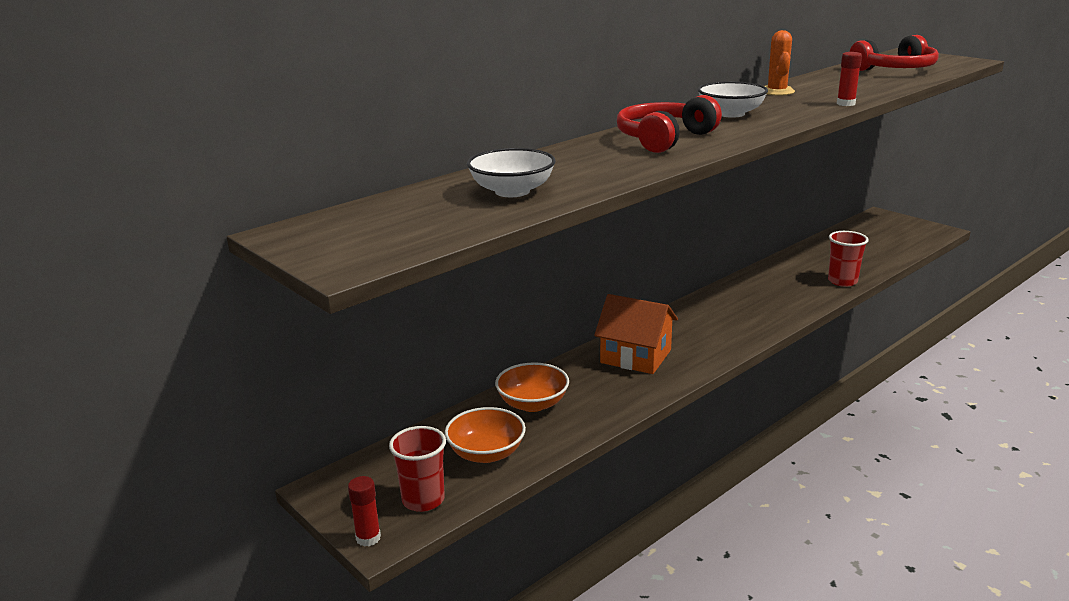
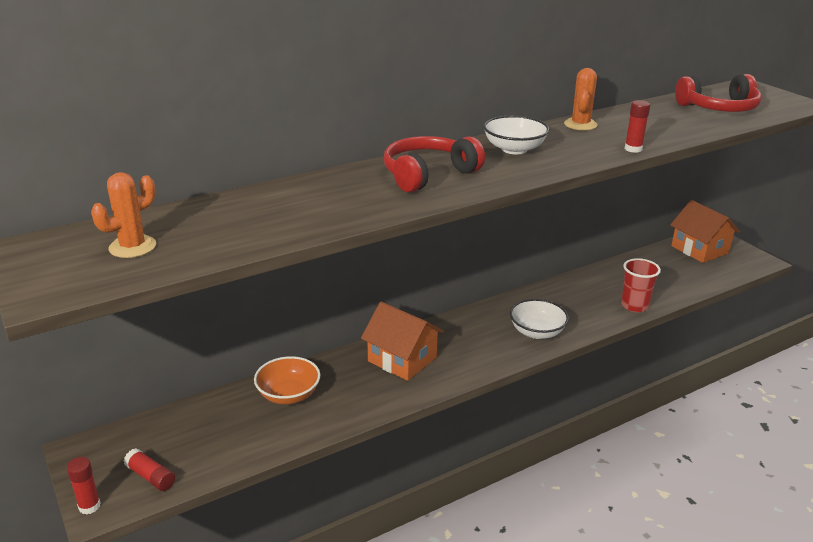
camera: 10 degrees right, 5 degrees up
(407, 220) = (132, 247): none -> orange cactus
(423, 500) = (151, 477): red cup -> red glue stick
(486, 453) = (225, 439): orange bowl -> none
(512, 191) = (245, 223): white bowl -> white bowl (537, 332)
(876, 228) = (699, 249): none -> orange house

